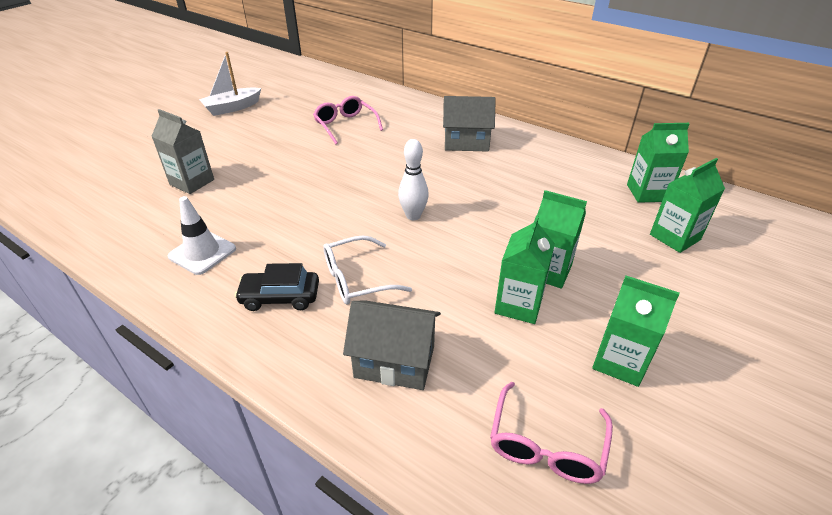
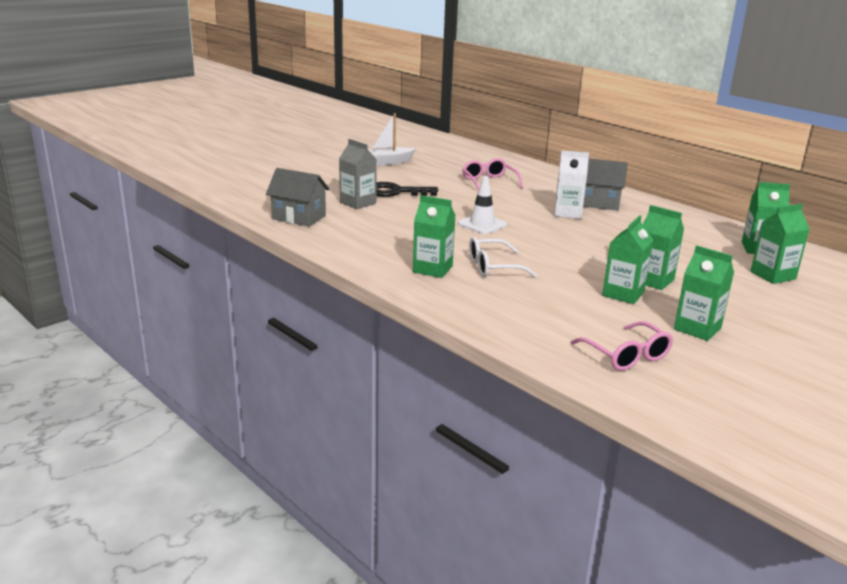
camera: 10 degrees right, 15 degrees down
(202, 252) = (370, 241): white traffic cone -> white traffic cone (482, 224)
(239, 156) = (396, 192): none -> black key
(280, 297) = (432, 269): black car -> green carton
(394, 362) = (519, 308): grey house -> grey house (299, 217)
(413, 216) = (543, 240): white bowling pin -> none
(435, 164) = (567, 213): none -> white carton
(546, 445) = (627, 356): pink glasses -> pink glasses turned 60 degrees counterclockwise

